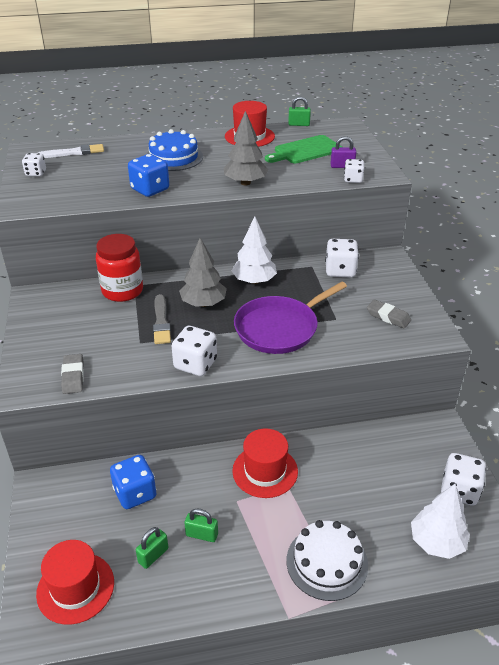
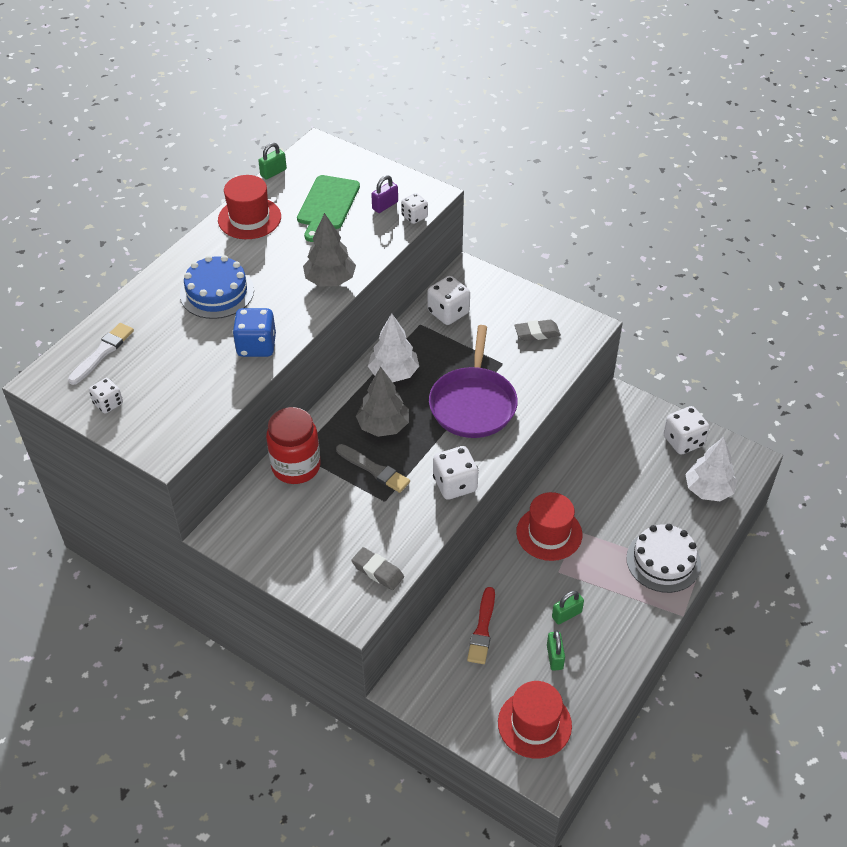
camera: 45 degrees left, 10 degrees up
(135, 493) = (482, 629): blue dice -> red brush

